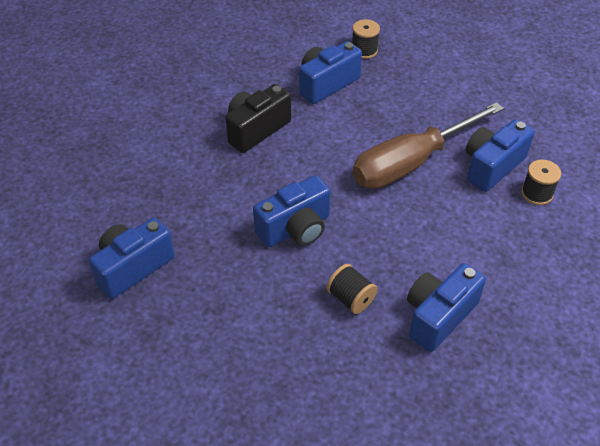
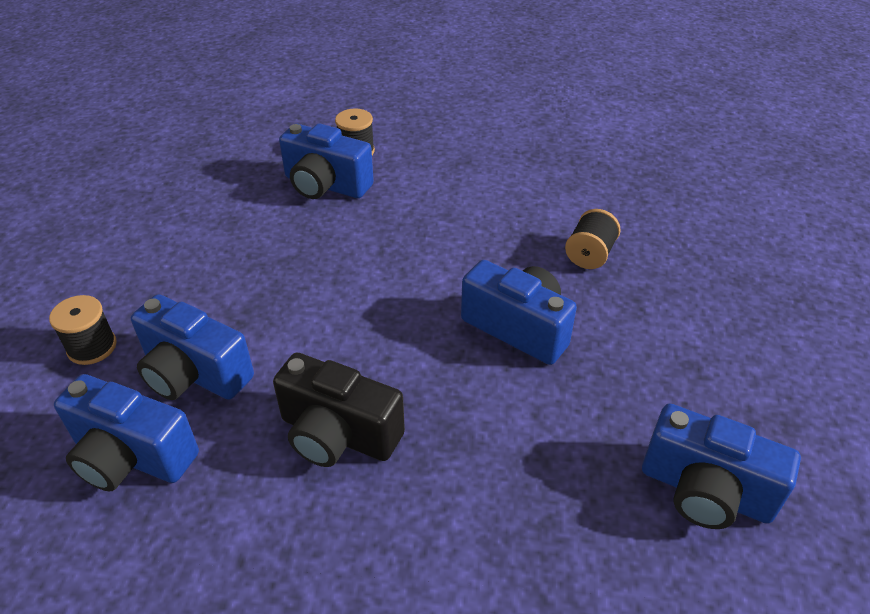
camera: 110 degrees left, 5 degrees down
(411, 163) = (346, 248): brown screwdriver -> none
(438, 316) = (565, 191): blue camera -> blue camera (131, 456)

